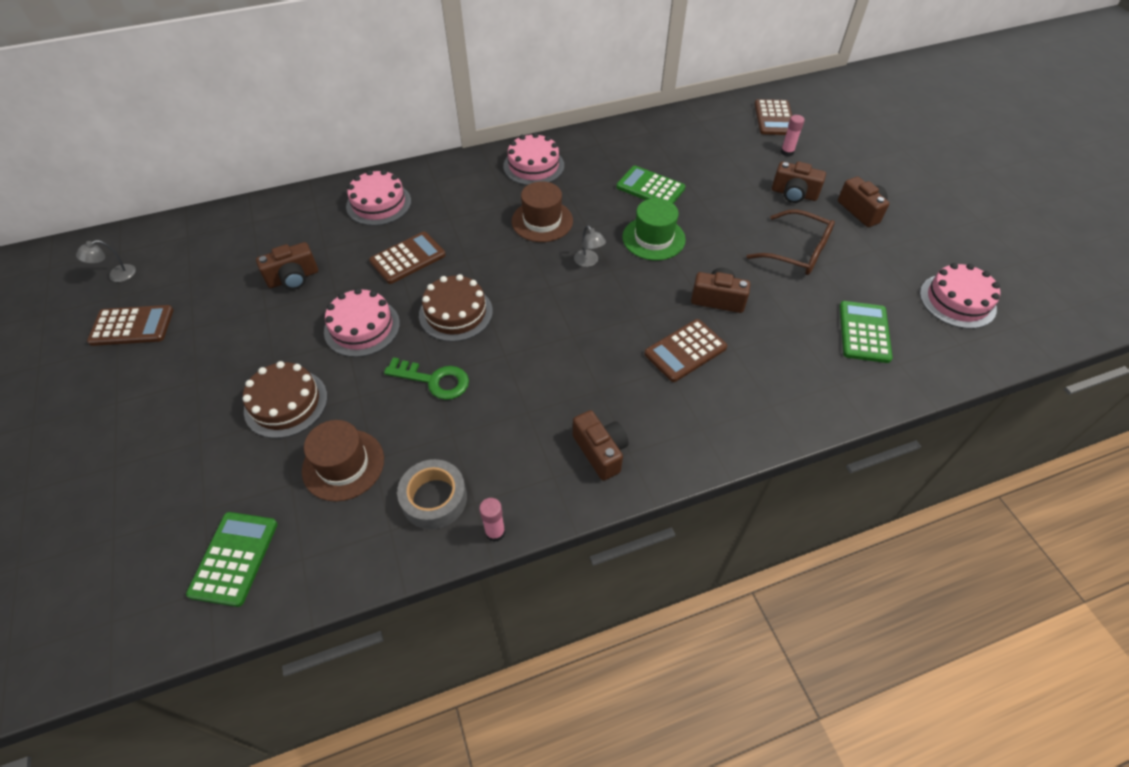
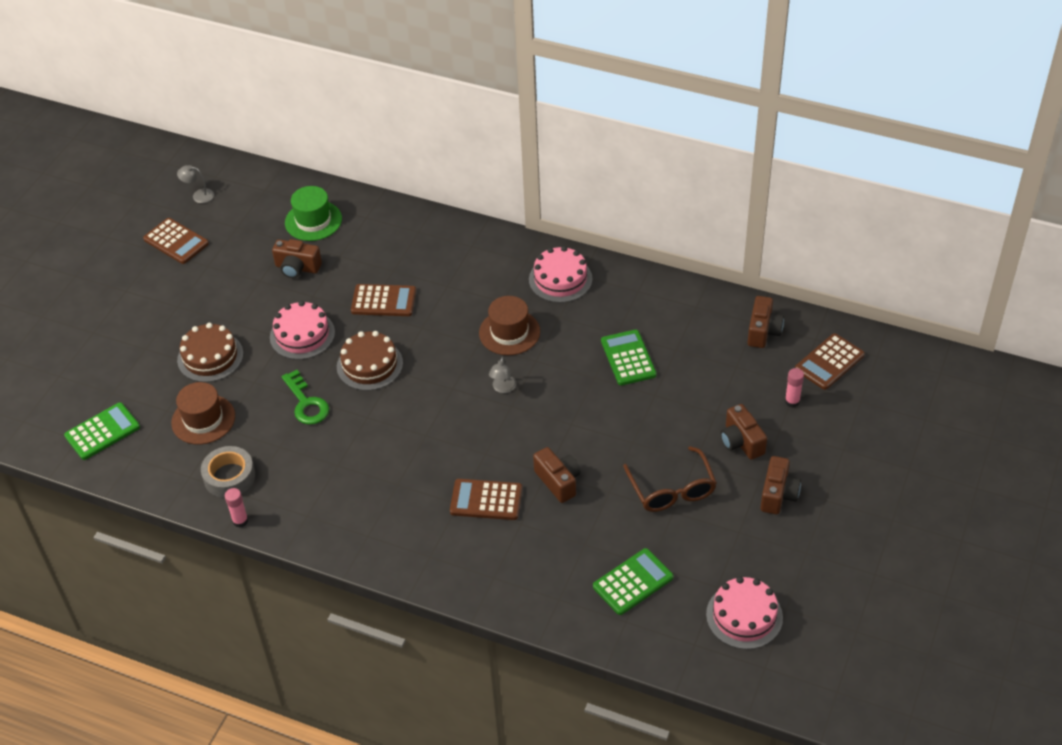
camera: 45 degrees right, 5 degrees down
(378, 204) = (411, 241): pink cake -> none
(600, 451) = (351, 522): brown camera -> brown camera (763, 331)
(653, 238) = (574, 402): green hat -> green hat (313, 221)

